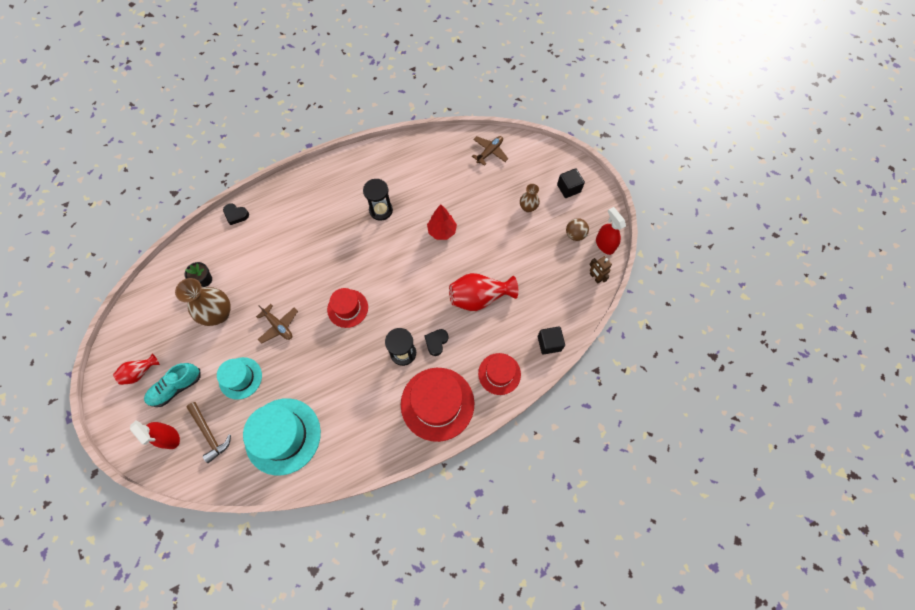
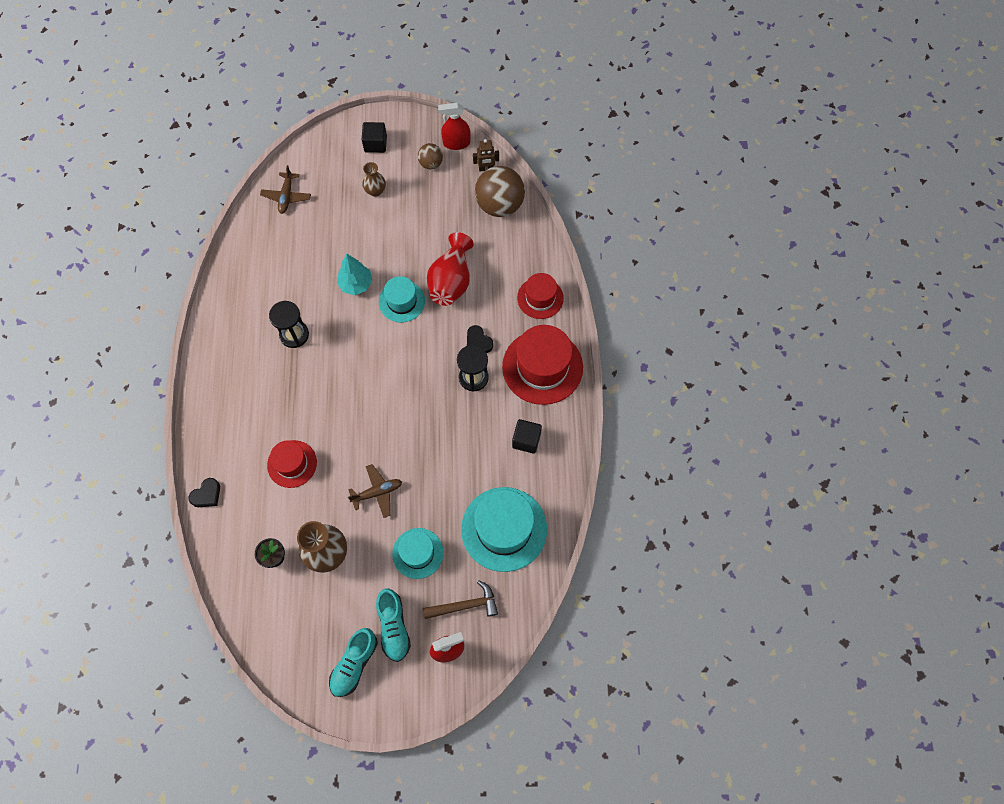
camera: 65 degrees left, 0 degrees up
(140, 372) = (354, 664): red vase -> turquoise shoe
(347, 308) = (394, 413): red hat -> red hat (292, 464)
(442, 231) = (356, 284): red tree -> turquoise tree
(443, 270) = (402, 301): none -> turquoise hat
(489, 152) = (286, 196): brown plane -> brown plane turned 150 degrees counterclockwise
(549, 343) = (532, 240): black cube -> black cube (526, 440)
(567, 303) = (499, 205): none -> brown ball

